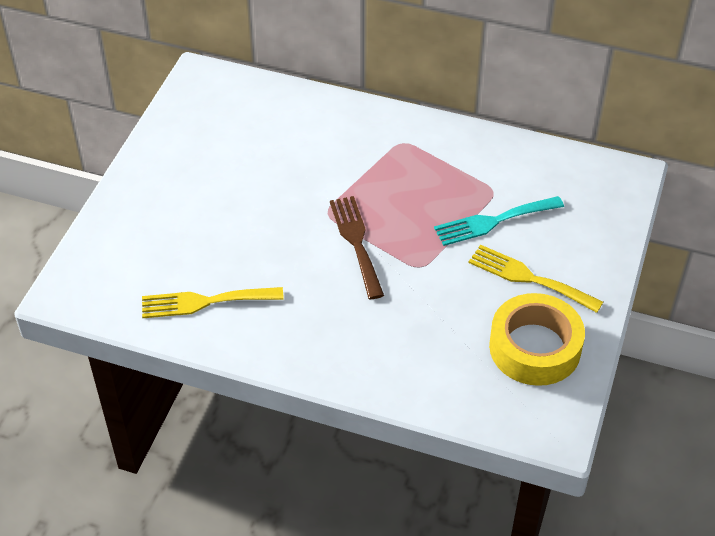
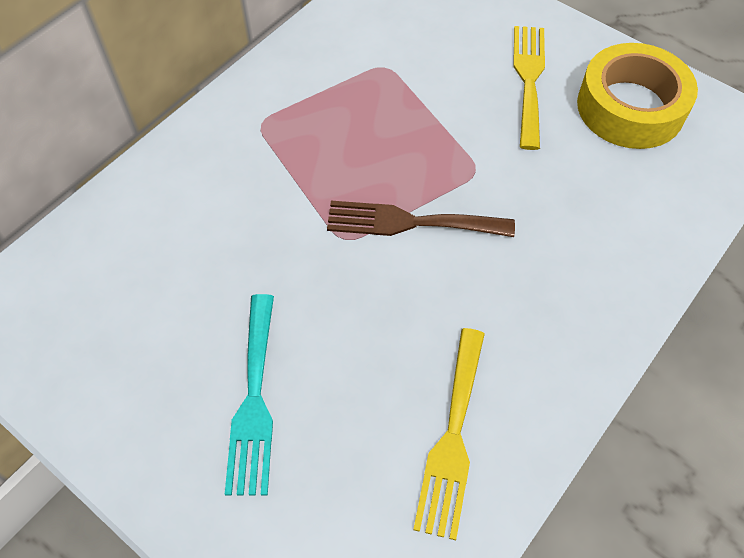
camera: 70 degrees left, 10 degrees up
(493, 221) = (432, 81): turquoise fork -> turquoise fork (254, 400)
(529, 278) = (528, 79): yellow fork -> yellow fork turned 135 degrees clockwise

